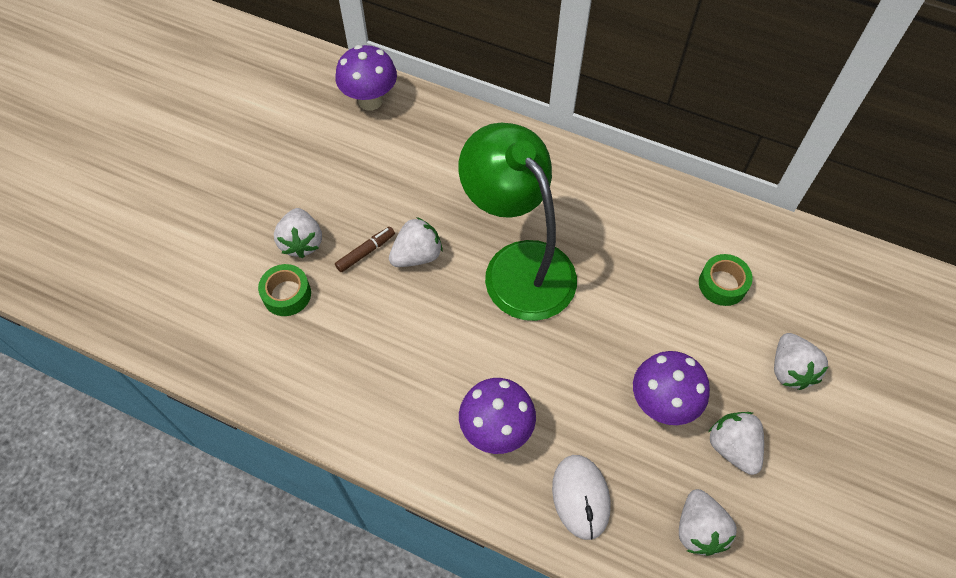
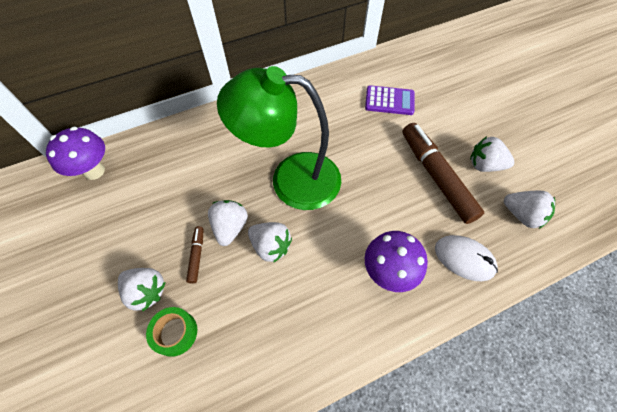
camera: 50 degrees left, 0 degrees up
(661, 404) = (436, 177): purple mushroom -> brown marker
(722, 284) = (389, 101): green tape -> purple calculator
(790, 370) = (459, 111): white strawberry -> white strawberry (271, 246)

